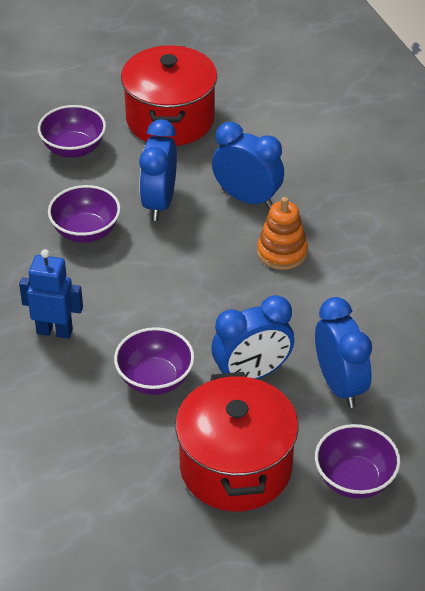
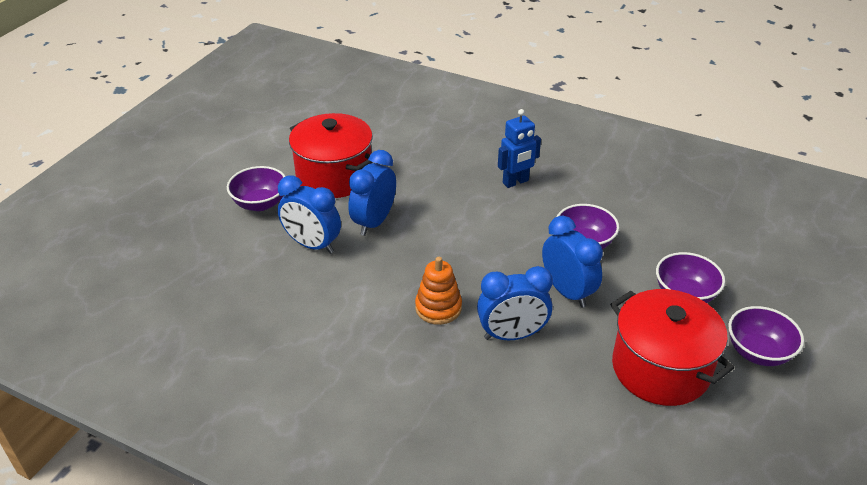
camera: 140 degrees right, 5 degrees down
(155, 379) = (428, 190): purple bowl -> purple bowl (758, 352)

